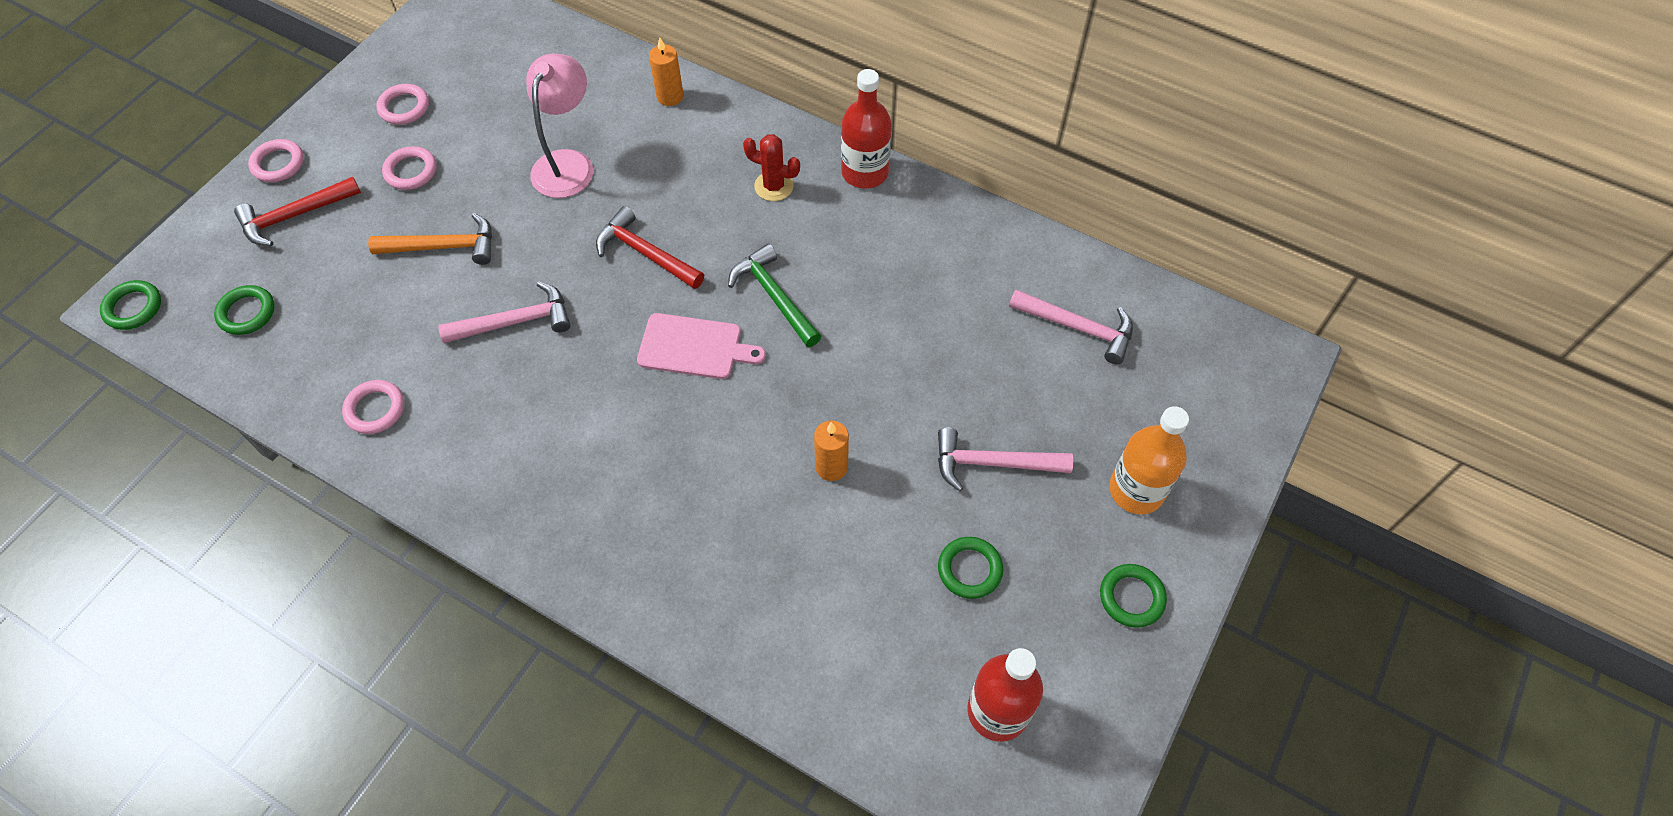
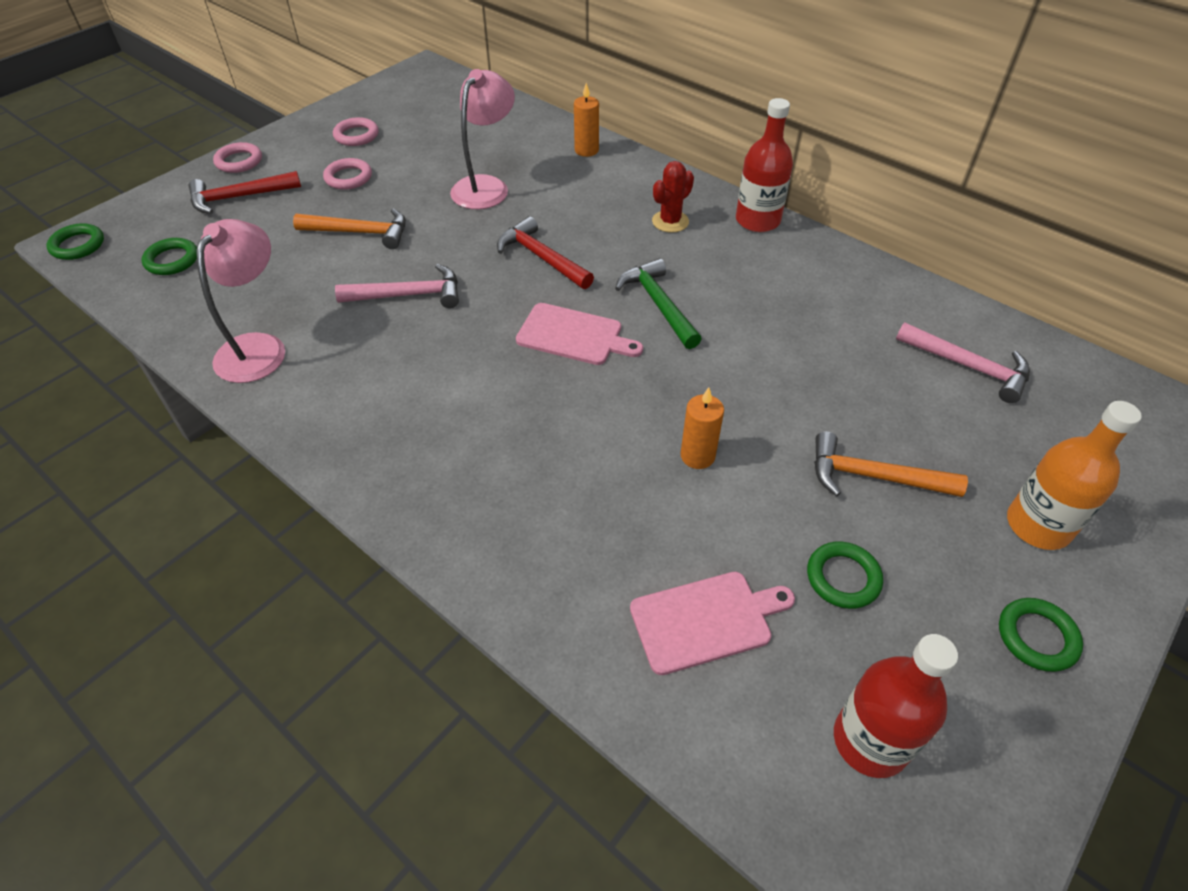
camera: 10 degrees right, 10 degrees down
(375, 409) = (258, 347): pink ring -> pink lamp
(774, 186) = (670, 221): red cactus -> red cactus turned 75 degrees counterclockwise
(855, 629) = (705, 620): none -> pink cutting board
(993, 463) = (873, 477): pink hammer -> orange hammer

